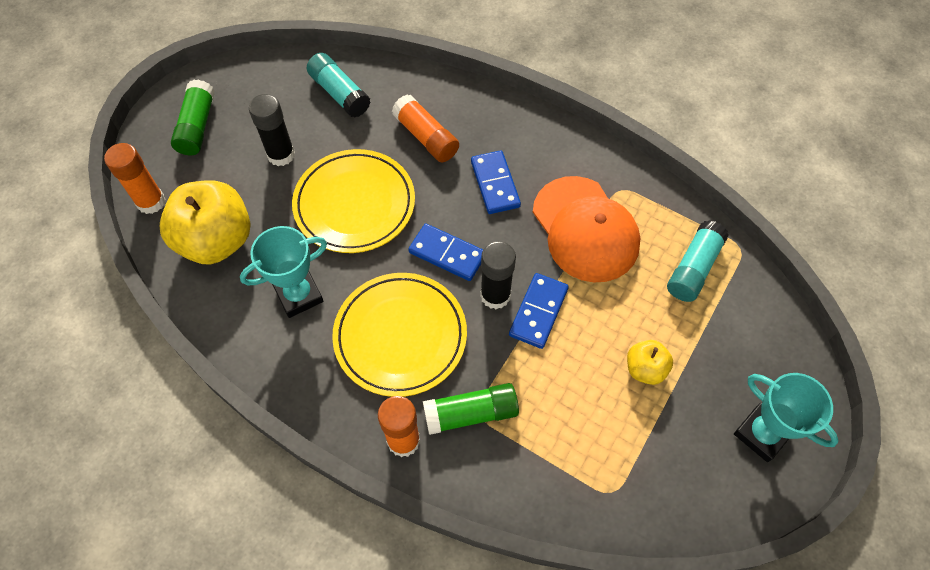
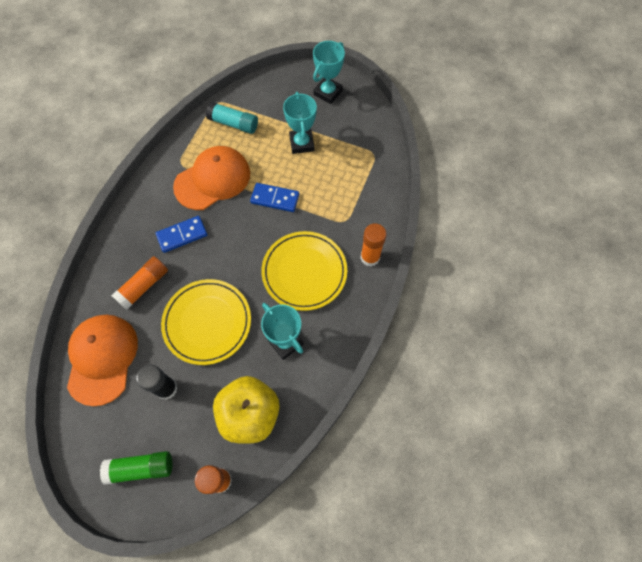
camera: 100 degrees left, 5 degrees up
(339, 93) = (102, 358): turquoise glue stick -> orange cap
(447, 254) = (241, 255): blue domino -> none
(471, 413) = (346, 225): green glue stick -> none
(495, 295) = (267, 223): black glue stick -> none
(645, 369) = (302, 143): yellow apple -> turquoise trophy

